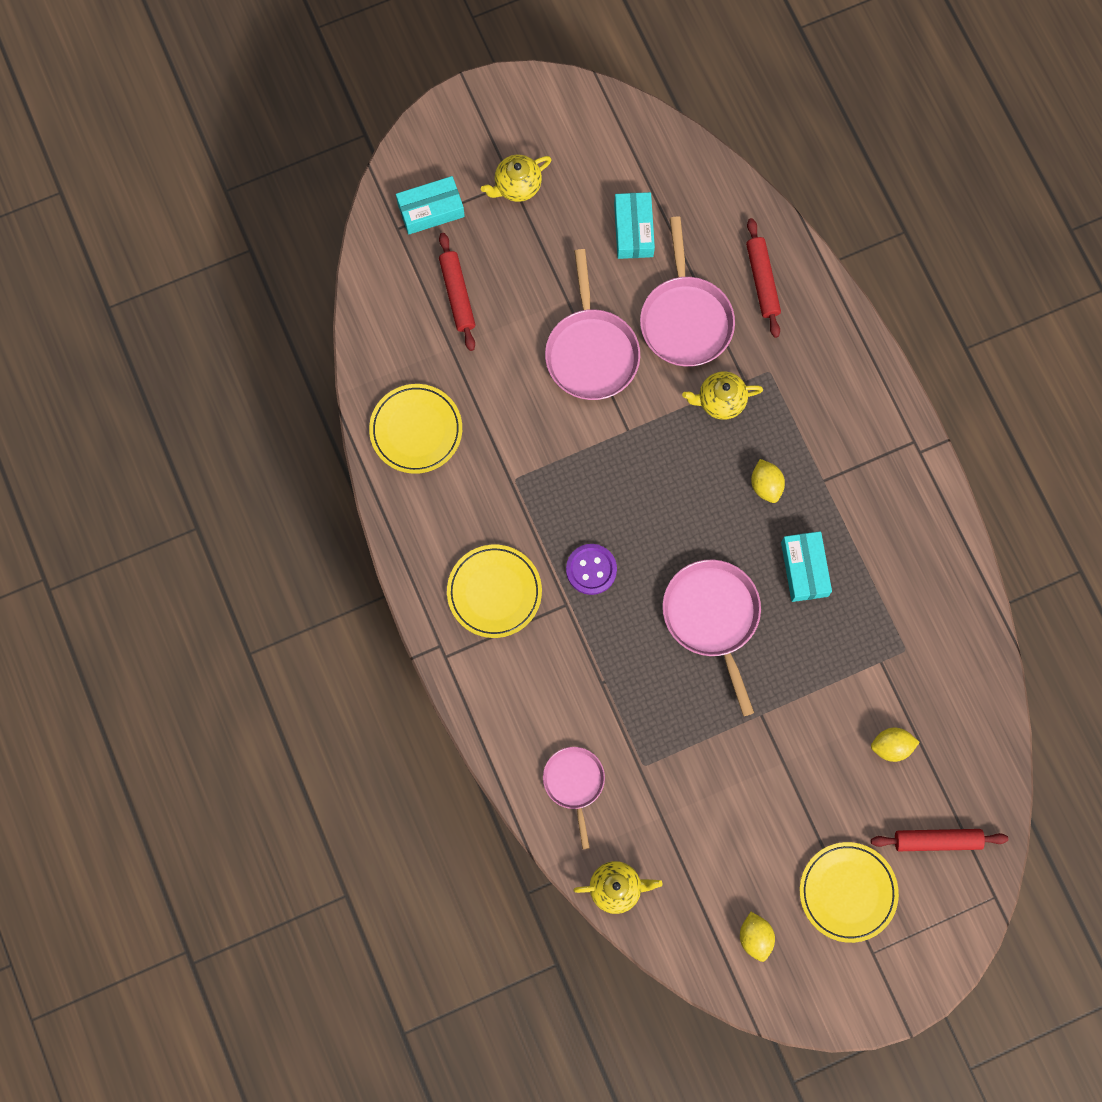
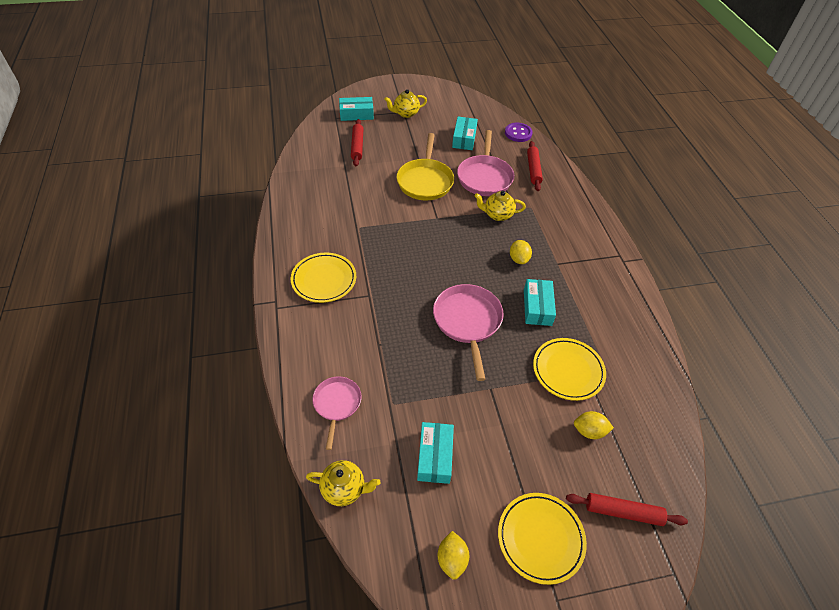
camera: 10 degrees right, 25 degrees down
(416, 430) = (309, 195): yellow plate -> yellow plate (568, 370)
(591, 352) = (425, 181): pink pan -> yellow pan
(591, 569) = (392, 280): purple button -> purple button (518, 133)
(711, 823) = (435, 456): none -> turquoise box

